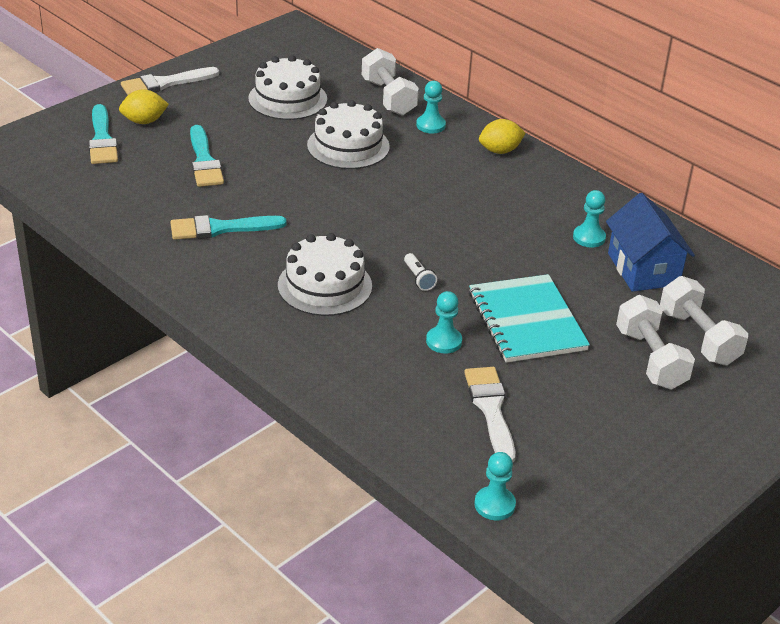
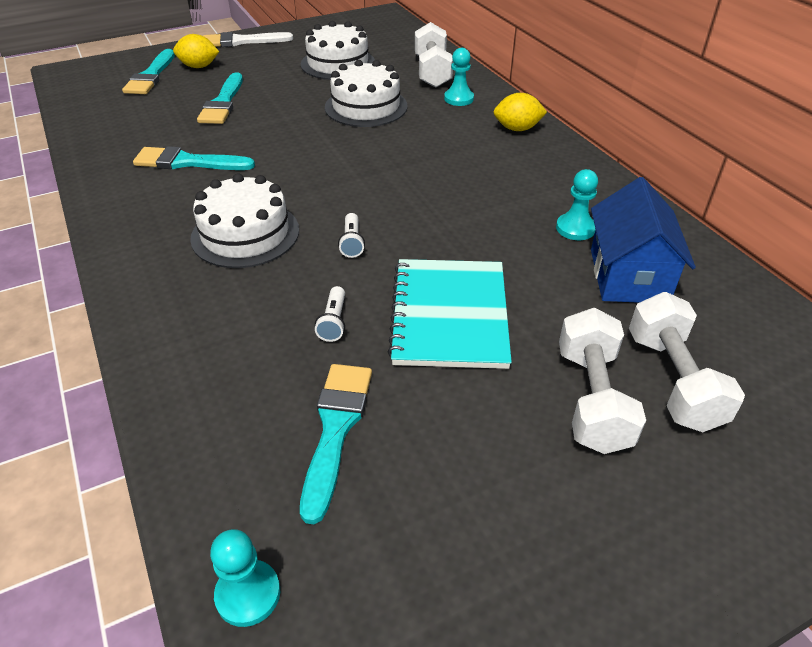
camera: 20 degrees right, 5 degrees up
(444, 341) = (333, 322): turquoise pawn -> white flashlight
(490, 409) = (335, 429): white brush -> turquoise brush

